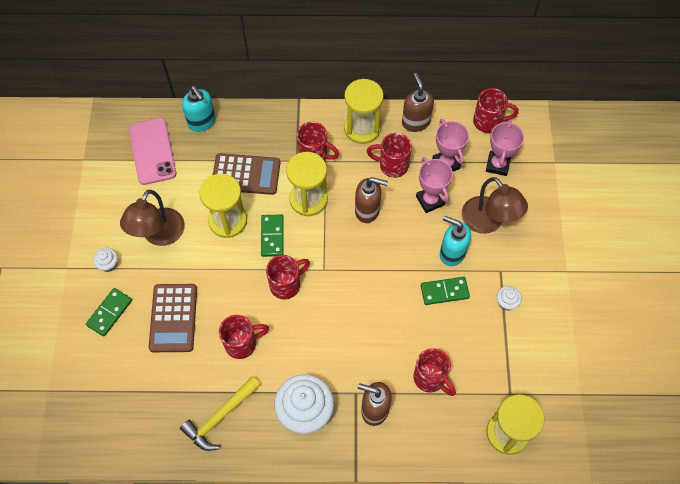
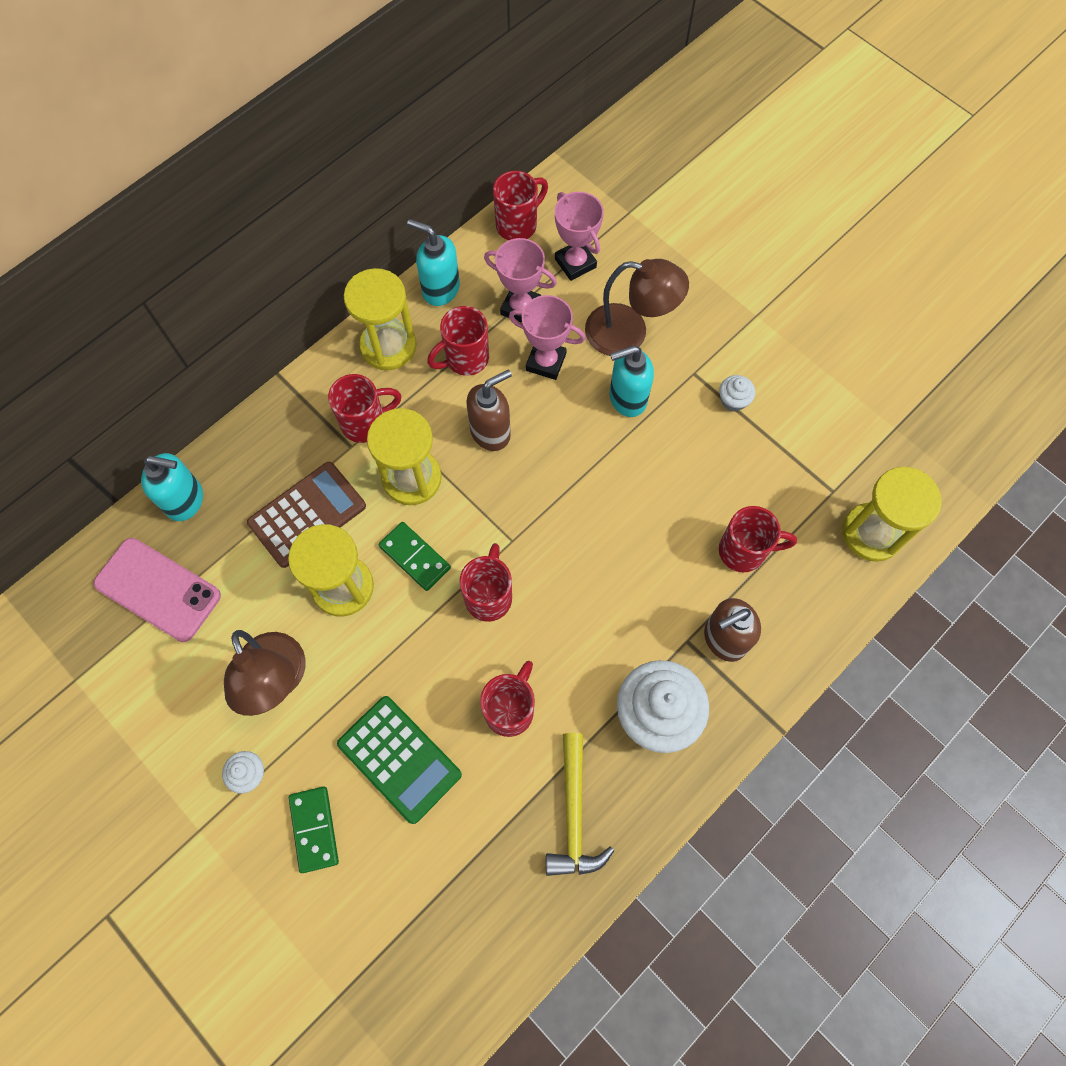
camera: 45 degrees left, 5 degrees up
(173, 318) = (399, 759): brown calculator -> green calculator
(415, 122) = (440, 289): brown soap dispenser -> turquoise soap dispenser
(444, 291) = (662, 446): green domino -> none

